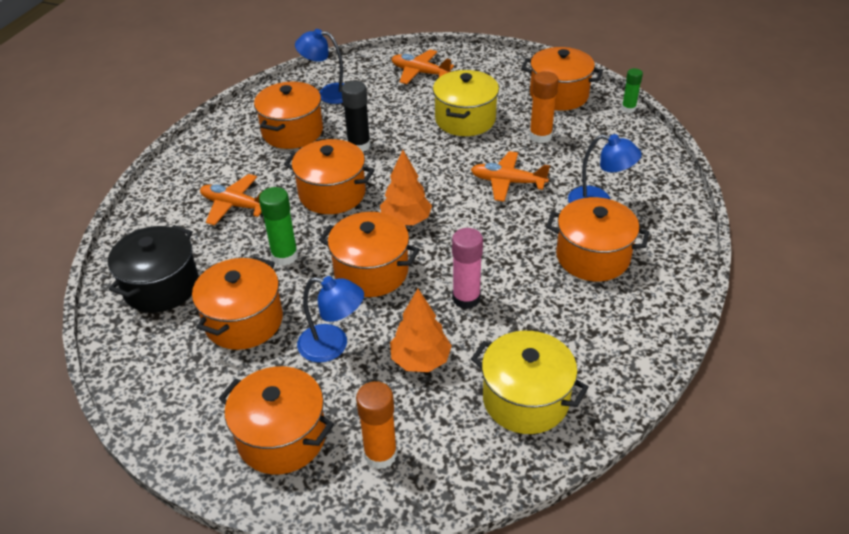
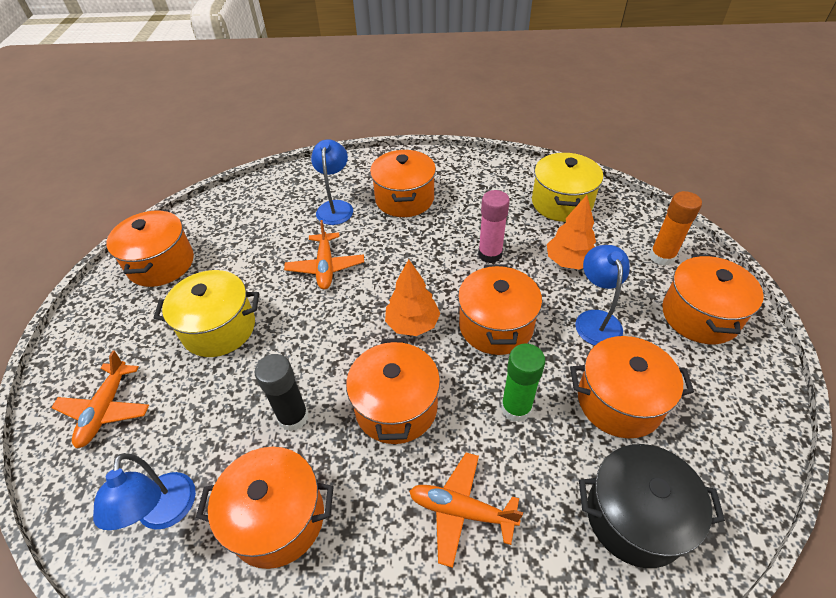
camera: 110 degrees left, 5 degrees up
(235, 205) = (461, 511): orange plane -> orange plane turned 105 degrees clockwise
(540, 136) = (242, 261): orange glue stick -> none
(628, 108) = (184, 213): green glue stick -> none

